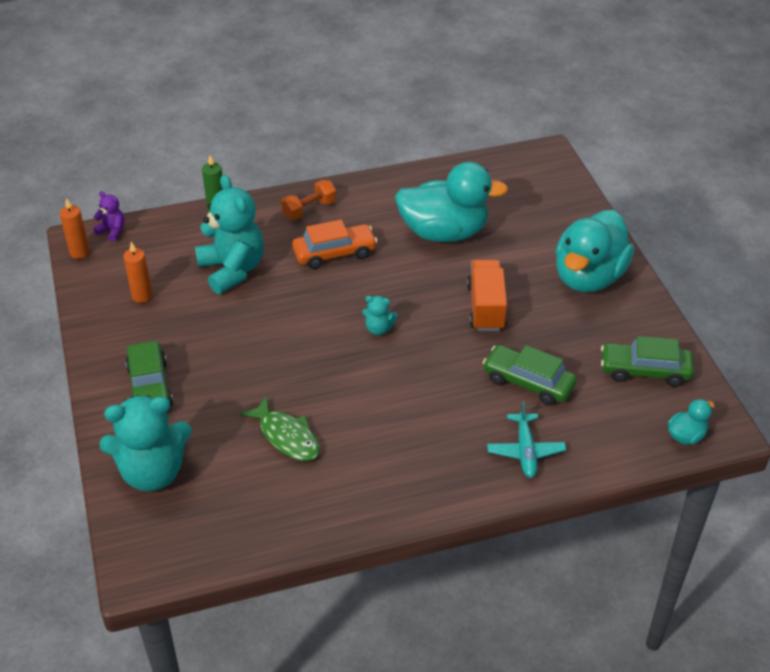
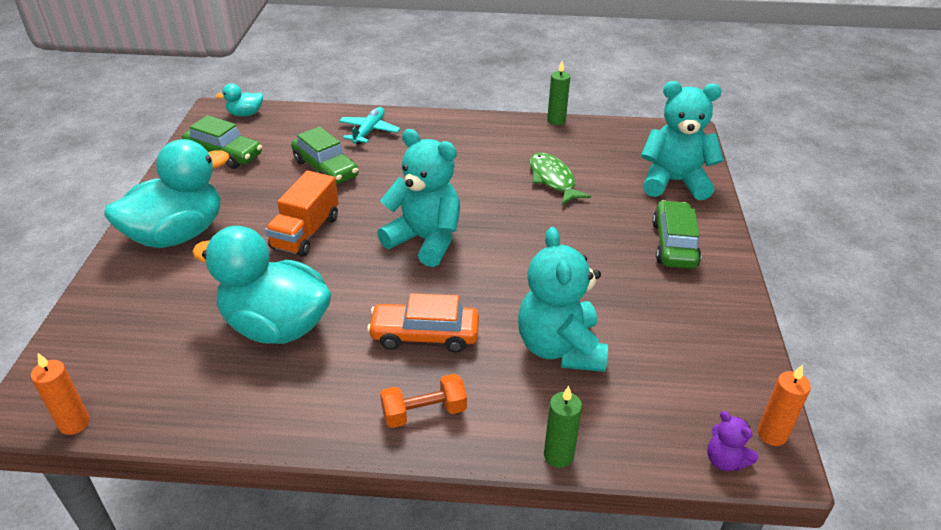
camera: 160 degrees left, 5 degrees down
(142, 296) = (680, 343): orange candle -> orange candle (74, 423)
(313, 542) = (556, 121): none -> green candle
(378, 329) = (425, 240): turquoise teddy bear -> turquoise teddy bear, size x2.22

